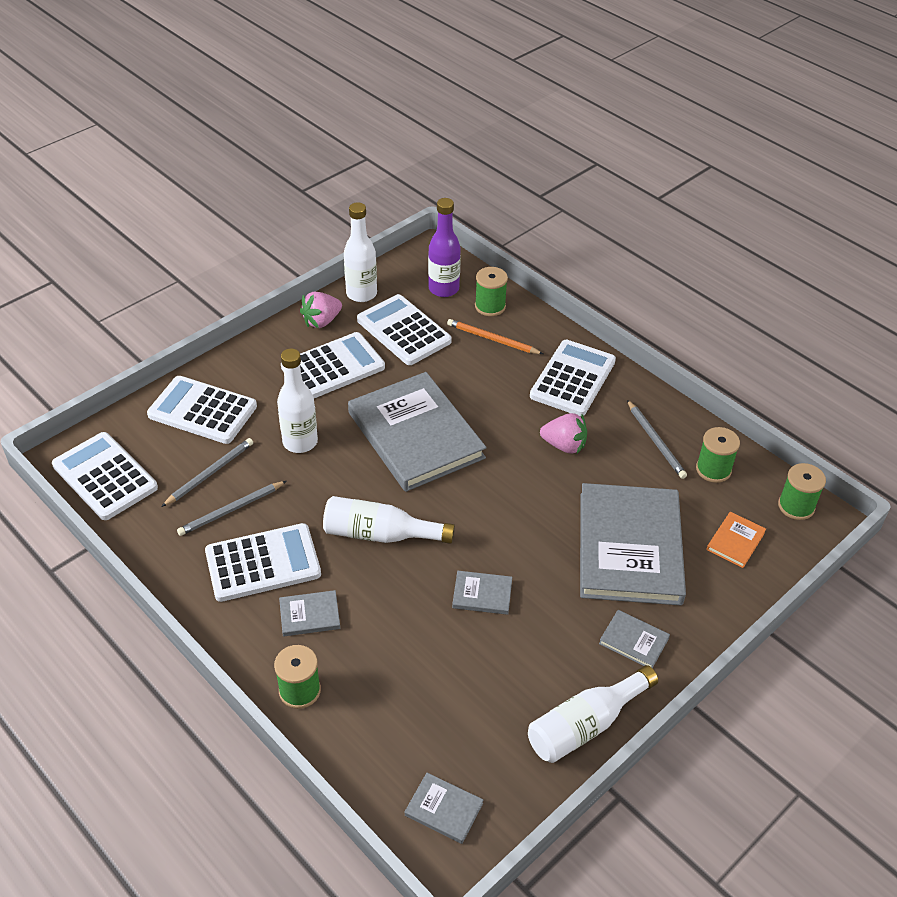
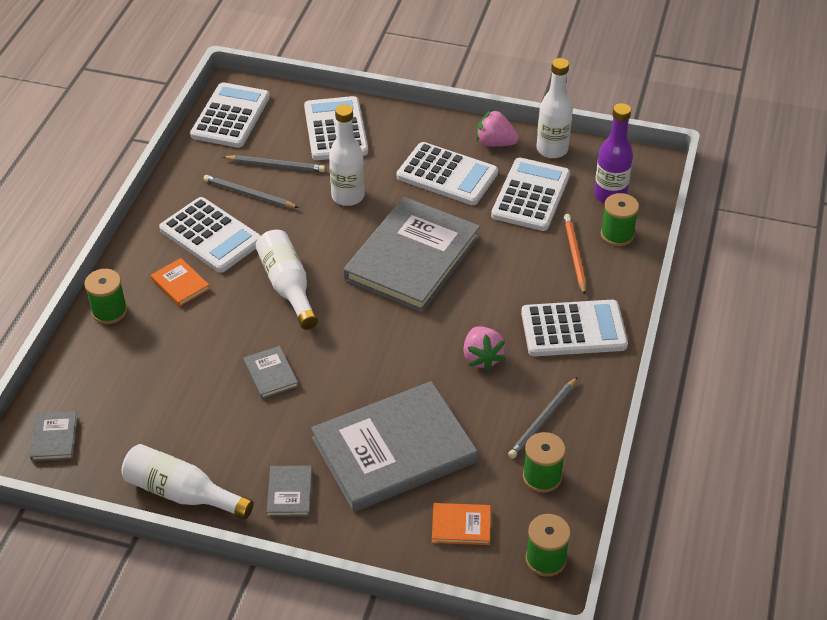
camera: 60 degrees right, 0 degrees up
(309, 615) = (180, 284): grey book -> orange book

